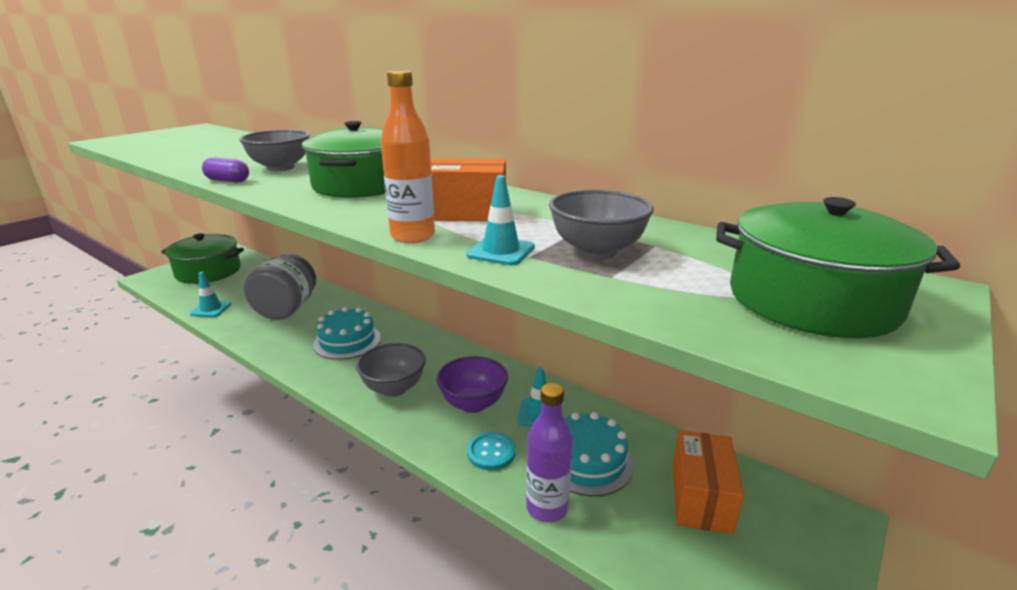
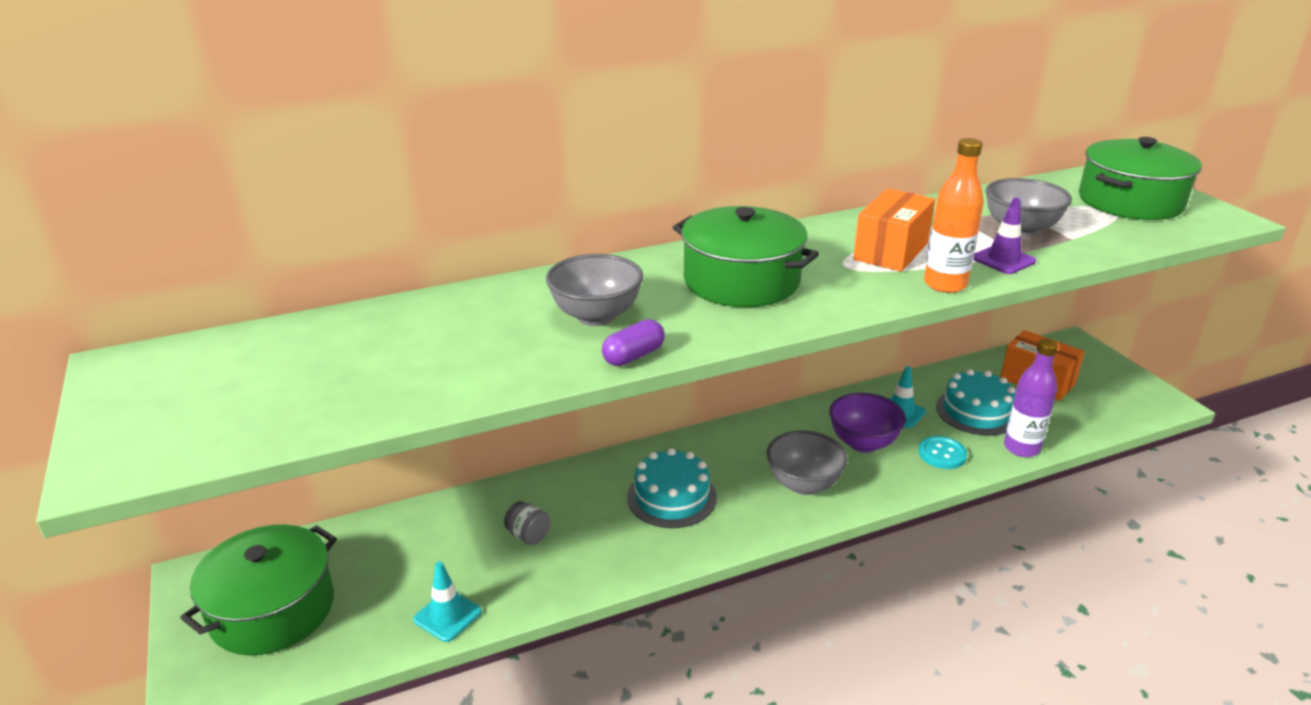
camera: 60 degrees left, 5 degrees up
(286, 309) = (528, 535): grey jar -> grey jar, size x0.42
(501, 251) = (1003, 260): turquoise traffic cone -> purple traffic cone

